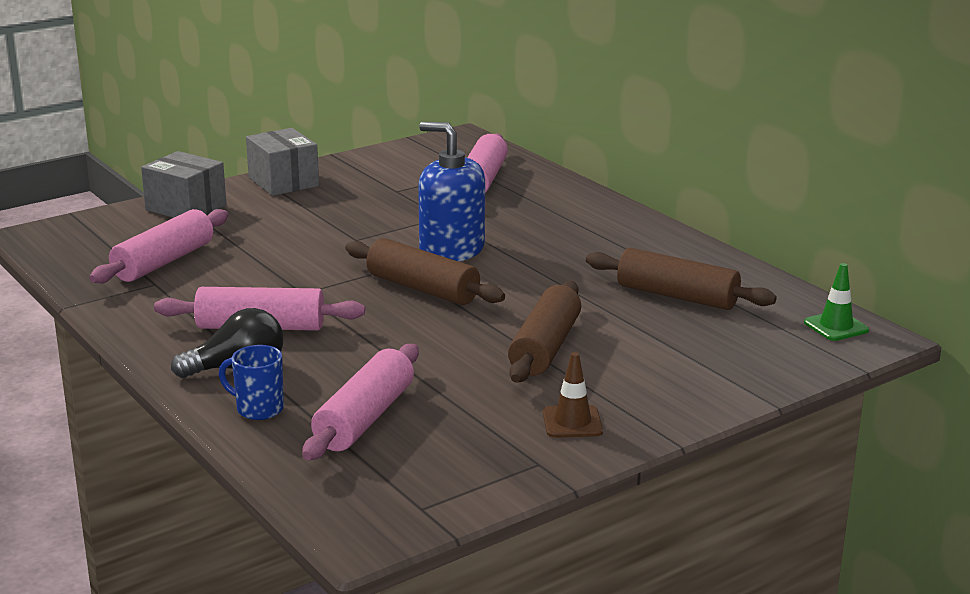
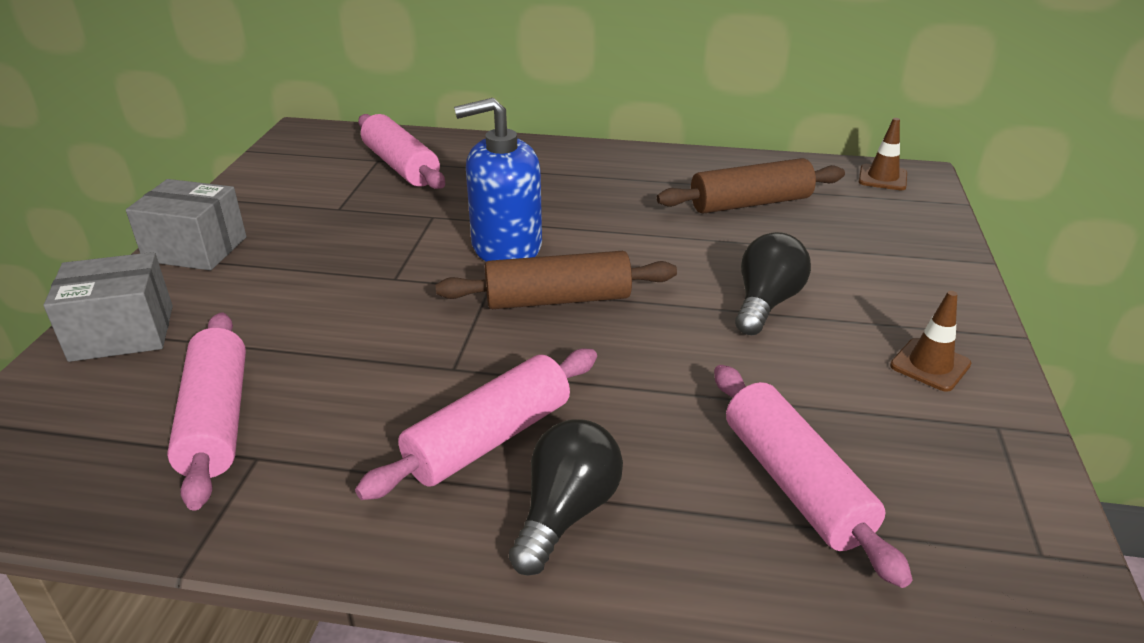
camera: 45 degrees left, 10 degrees up
(258, 409) = (686, 552): blue mug -> none
(545, 348) = (766, 303): brown rolling pin -> black light bulb
(836, 326) = (882, 178): green traffic cone -> brown traffic cone

